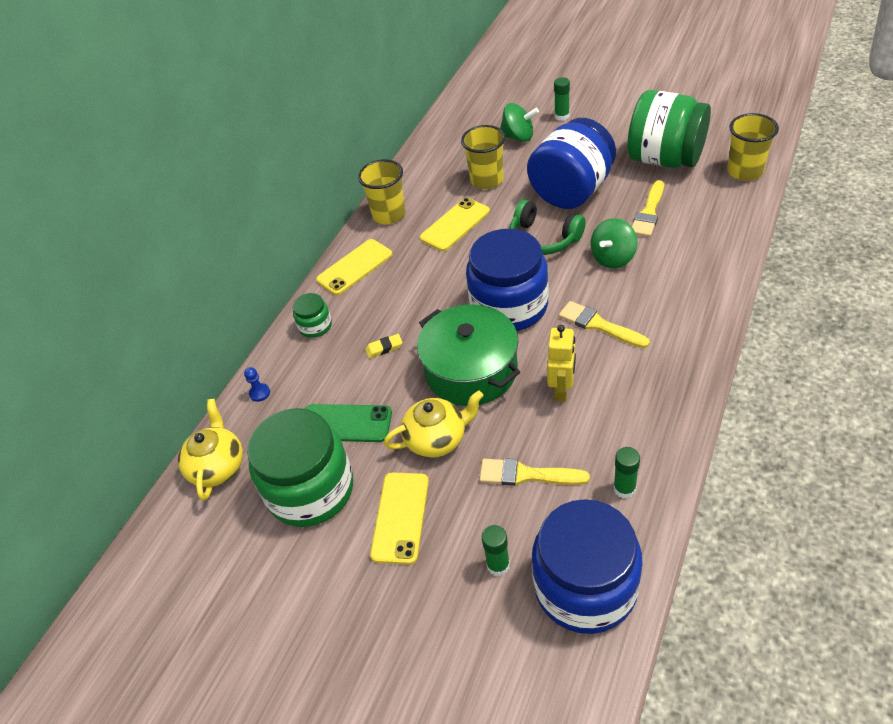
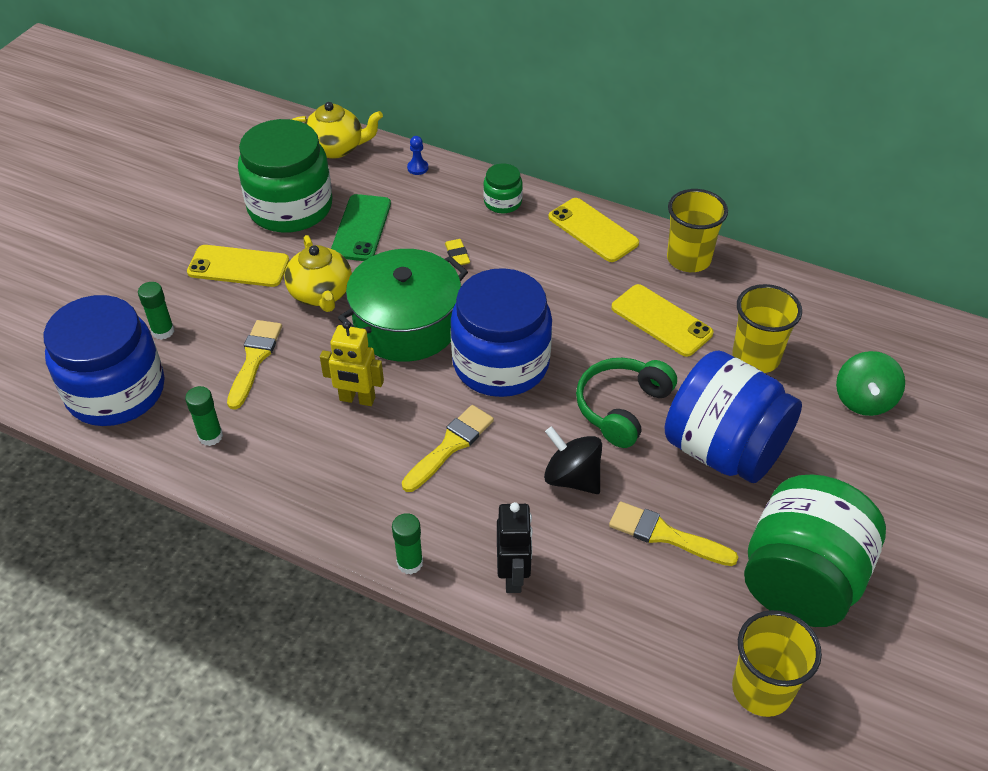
camera: 85 degrees right, 0 degrees up
(562, 116) = (922, 459): green glue stick -> green glue stick (410, 563)
(613, 258) = (572, 478): green spinning top -> black spinning top
(705, 278) = (513, 576): none -> black robot

